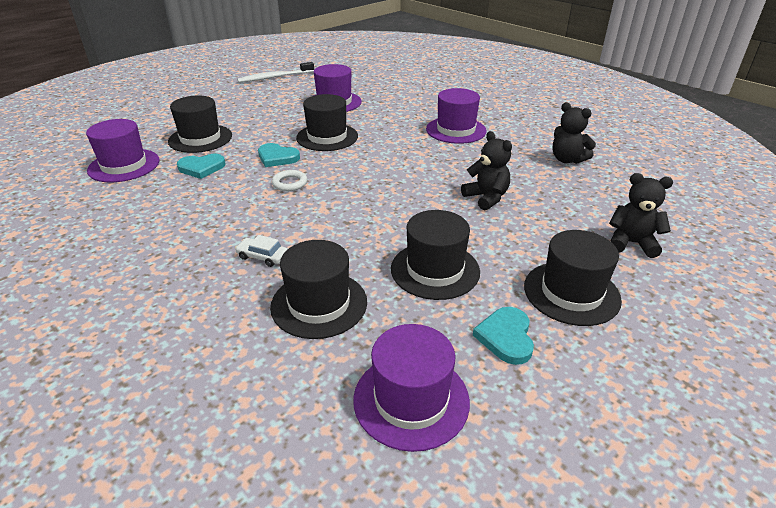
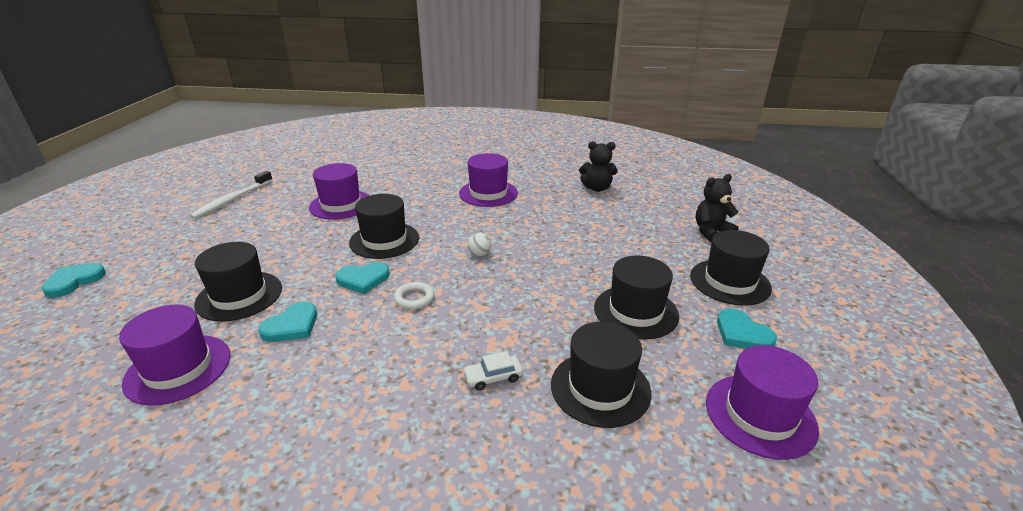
camera: 40 degrees left, 5 degrees down
(142, 99) = (74, 281): none -> turquoise heart
(378, 173) = (479, 254): none -> white ball
(486, 198) = (588, 239): black teddy bear -> none

